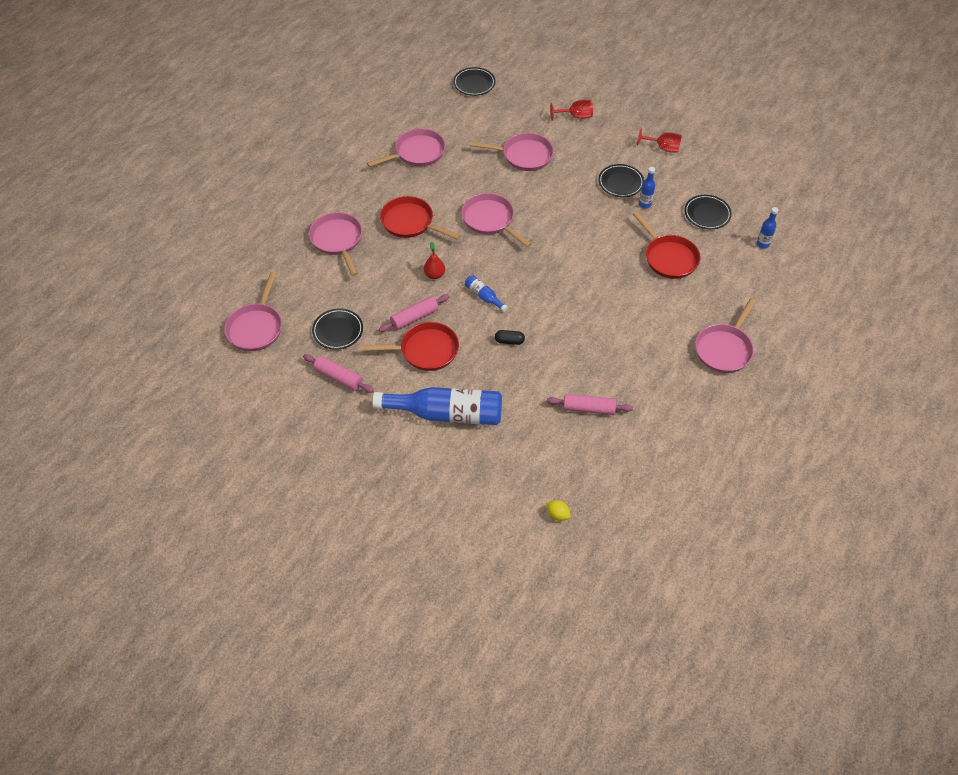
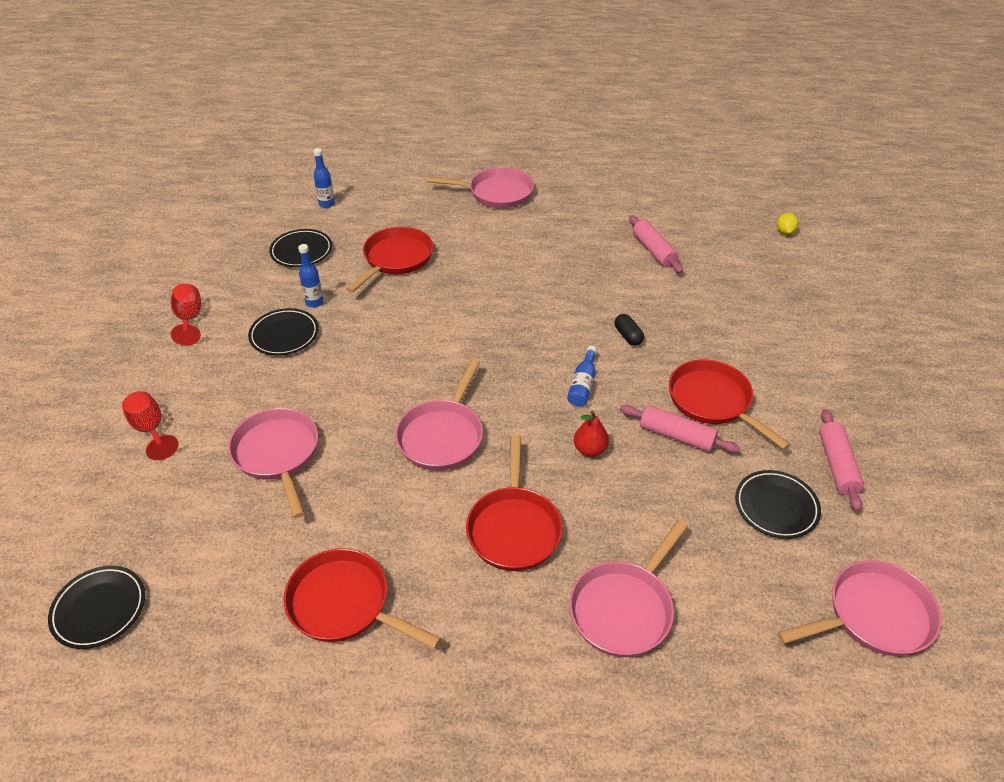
camera: 120 degrees left, 10 degrees down
(417, 153) = (345, 604): pink pan -> red pan
(446, 413) = (772, 345): blue bottle -> none

